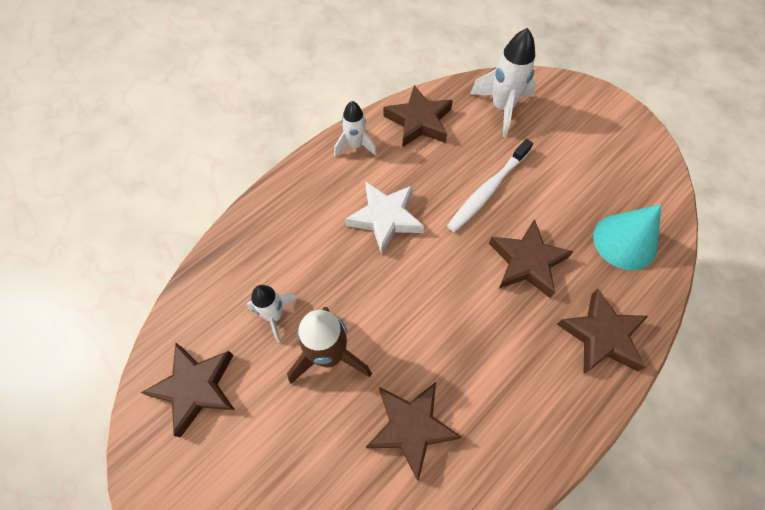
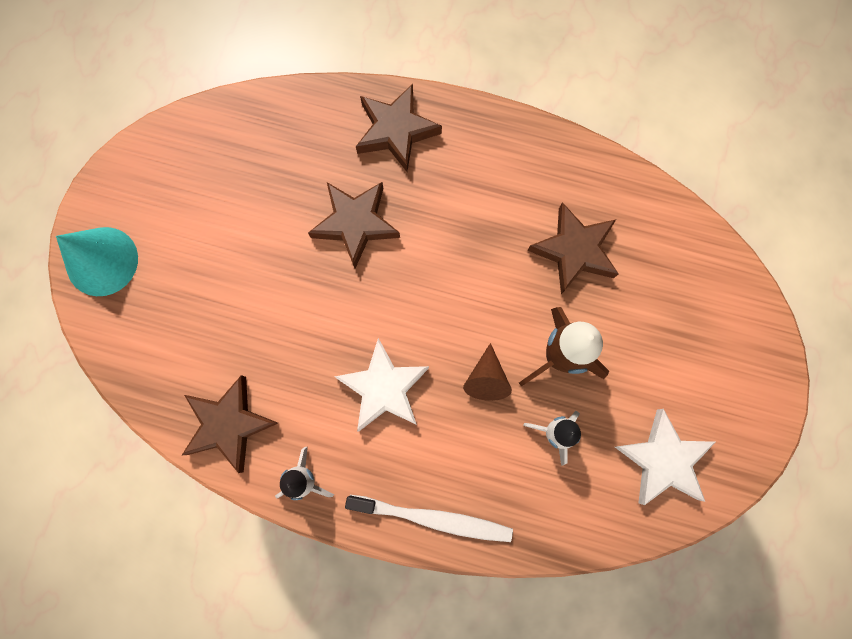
camera: 120 degrees left, 15 degrees up
(195, 388) = (662, 460): brown star -> white star
(347, 290) = (486, 379): none -> brown cone
(487, 190) = (288, 299): white toothbrush -> white toothbrush (433, 518)
(502, 108) = (158, 337): white rocket -> none
(625, 241) = (280, 143): turquoise cone -> turquoise cone (102, 261)

